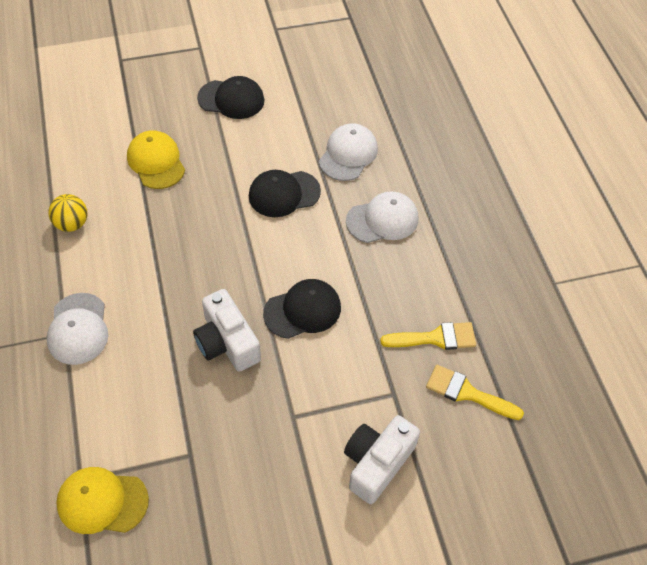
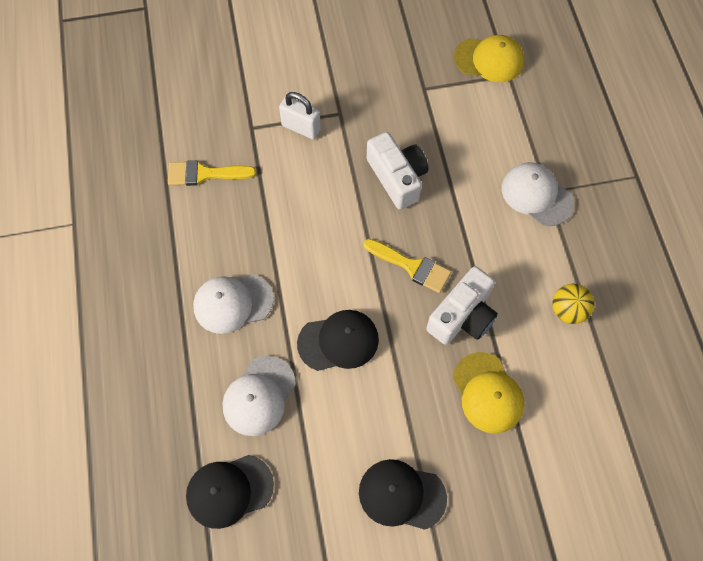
camera: 175 degrees left, 10 degrees up
(78, 329) = (536, 195): white cap -> white cap turned 45 degrees counterclockwise
(303, 310) = (325, 205): black cap -> black cap (229, 491)
(337, 396) = (301, 128): none -> white padlock
(377, 463) = (274, 77): white camera -> white camera (462, 316)
(467, 393) = (188, 126): yellow brush -> yellow brush (412, 266)

